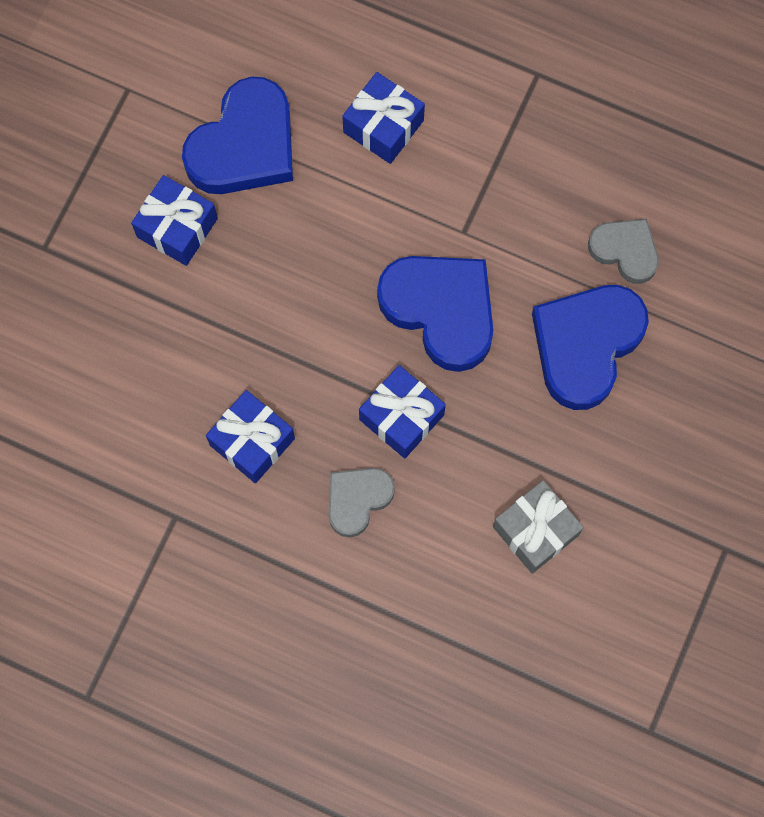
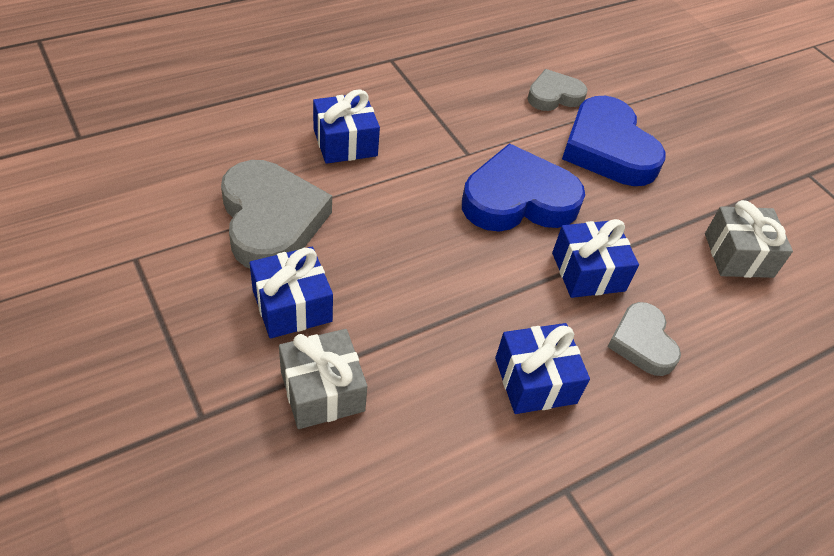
camera: 60 degrees left, 25 degrees down
(123, 305) = (322, 391): none -> grey gift
(244, 145) = (271, 220): blue heart -> grey heart

